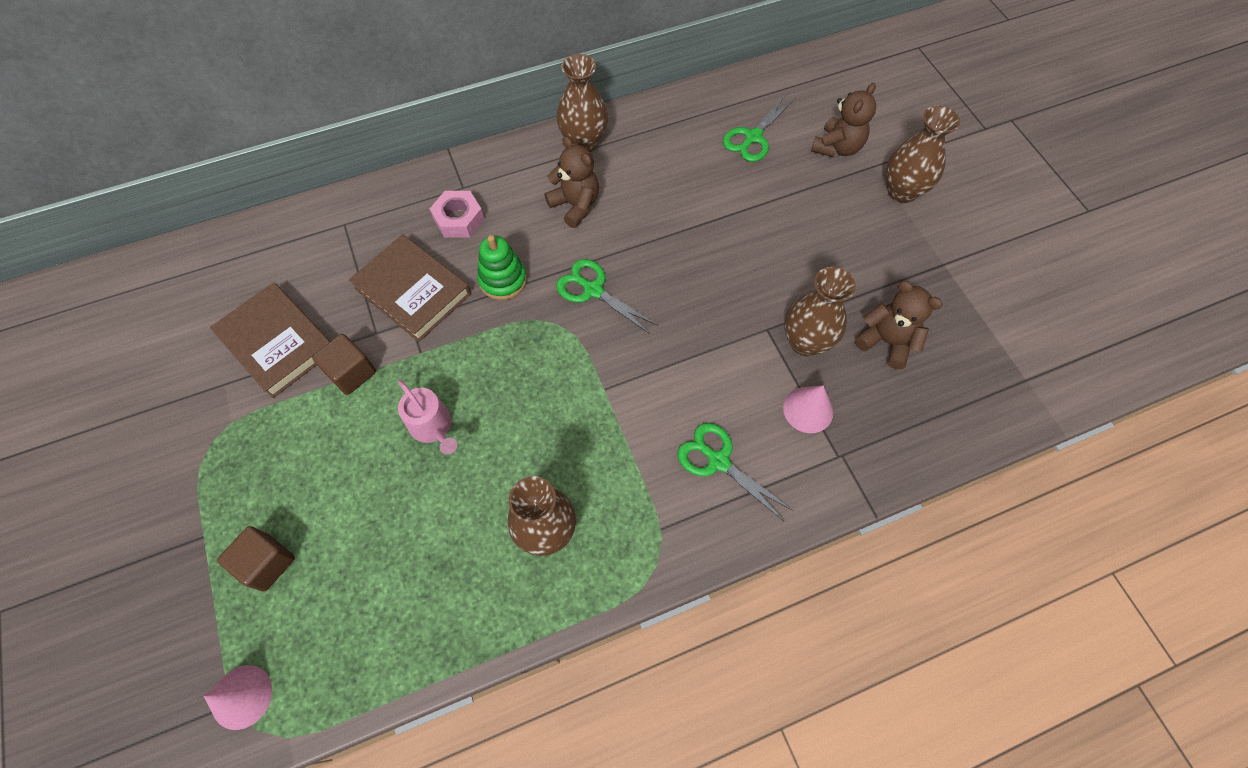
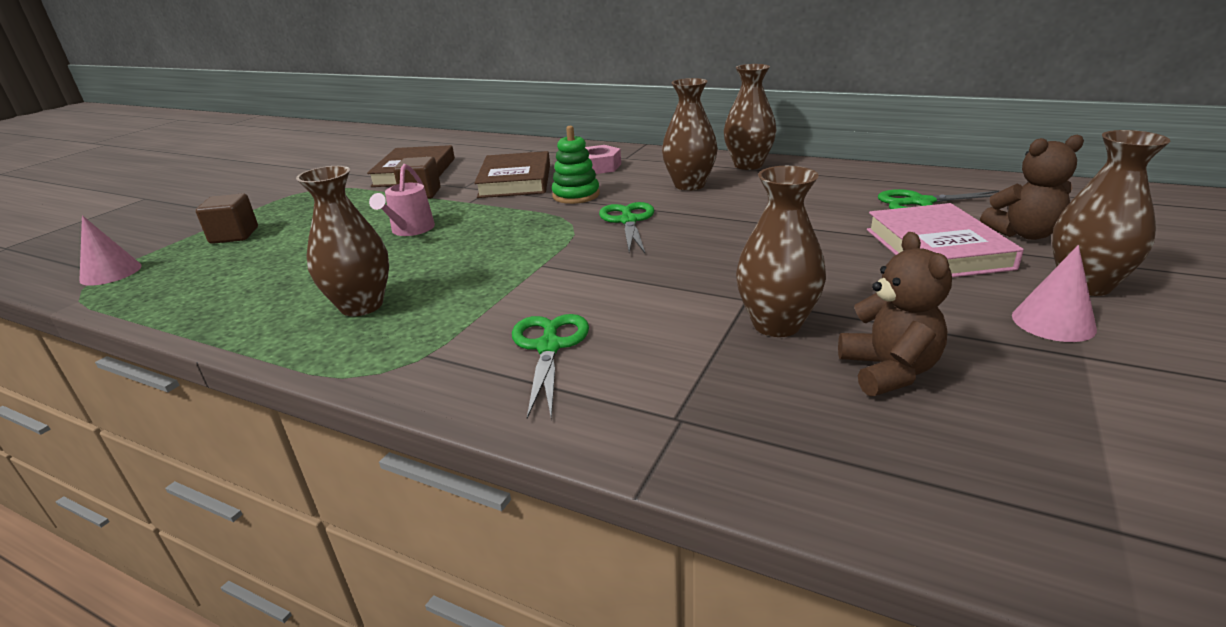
camera: 50 degrees right, 35 degrees down
(575, 205) = (689, 185): brown teddy bear -> brown vase
(808, 409) = (699, 366): pink cone -> pink cone (1053, 322)
(809, 197) = (936, 248): none -> pink book

